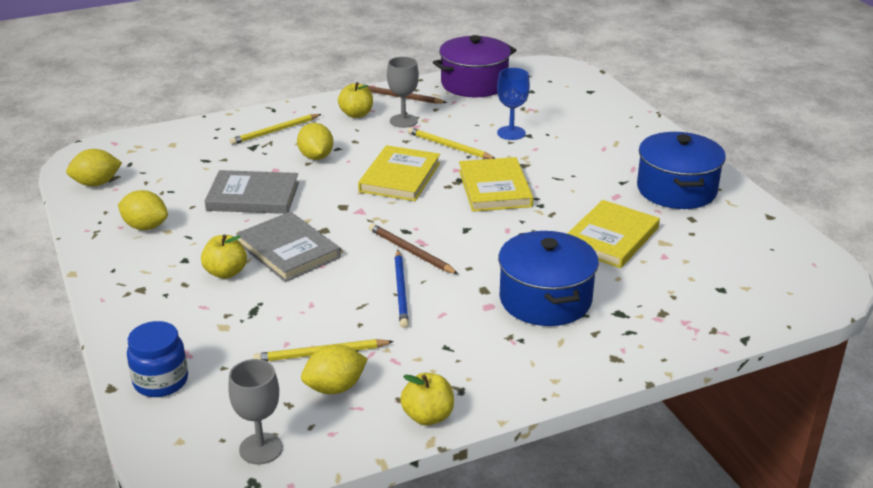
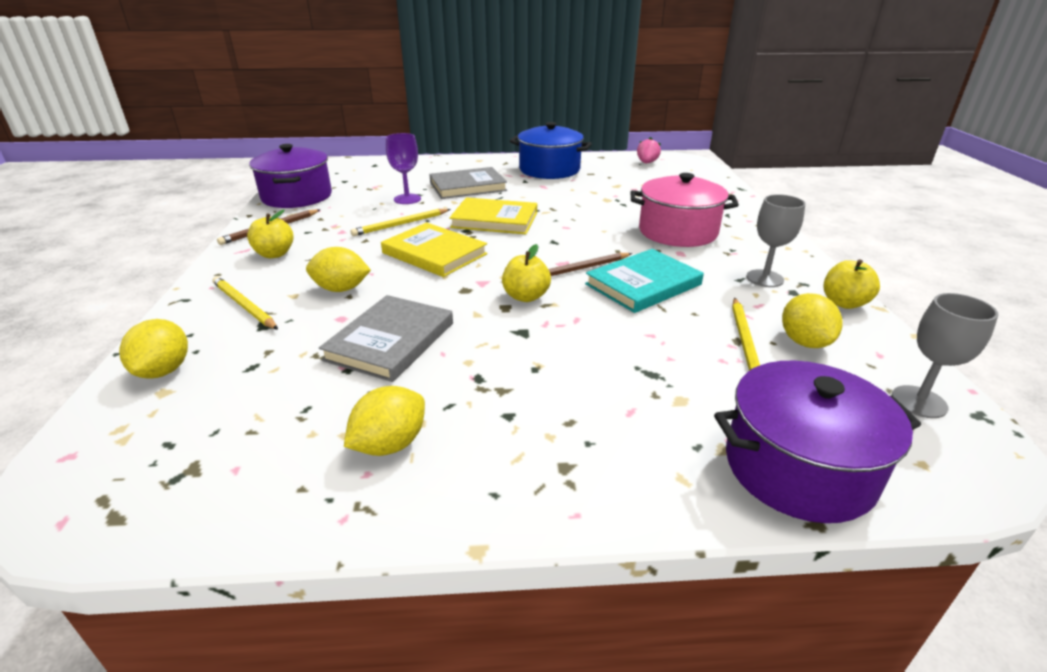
camera: 70 degrees left, 0 degrees up
(96, 183) = (191, 492): yellow lemon -> yellow lemon (164, 370)
(161, 381) = (798, 468): blue jar -> purple pot
(226, 272) = (559, 384): yellow apple -> yellow apple (526, 296)
(275, 131) = (244, 305): yellow pencil -> yellow pencil turned 150 degrees clockwise
(288, 250) = (534, 333): grey book -> grey book (468, 186)
(401, 291) = (643, 284): blue pencil -> turquoise book
(403, 121) = (323, 235): grey goblet -> grey goblet (764, 278)
(511, 133) = (407, 199): blue goblet -> purple goblet
(545, 299) = (677, 232): blue pot -> pink pot
(610, 238) = (601, 198): yellow book -> none
(779, 254) = (646, 163): none -> pink strawberry

